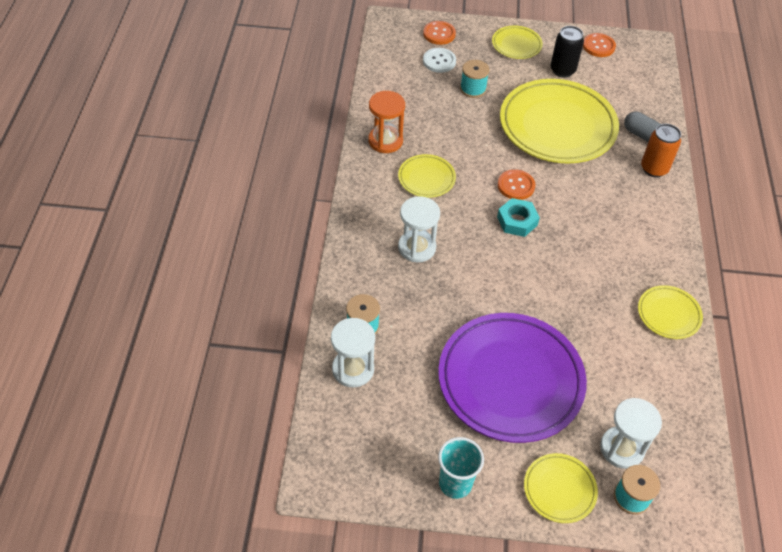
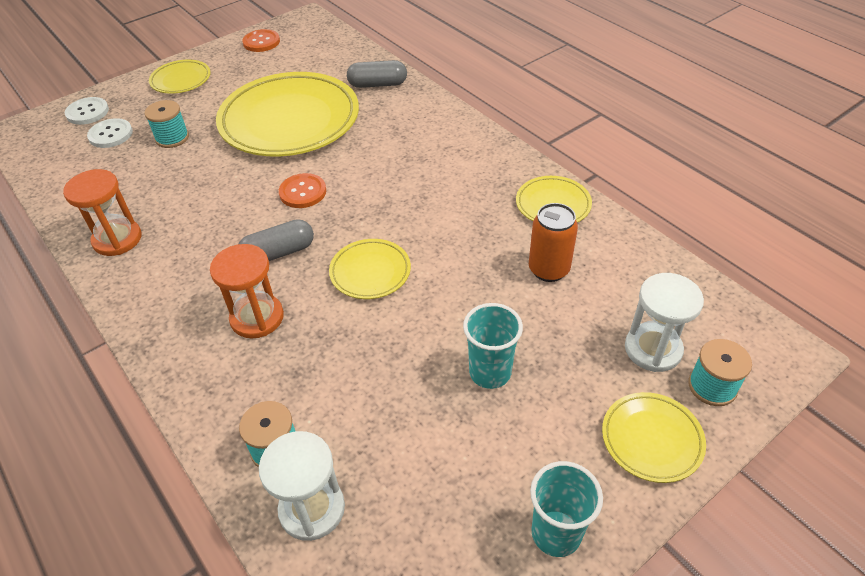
camera: 40 degrees left, 5 degrees down
(417, 247) = (257, 318): white hourglass -> orange hourglass
(426, 178) = (201, 245): yellow plate -> yellow plate (370, 272)
(439, 34) = (87, 112): orange button -> white button
(464, 216) = (278, 253): none -> grey capsule
(510, 380) = (490, 372): purple plate -> turquoise cup
(517, 221) = (336, 221): turquoise nut -> none
(562, 70) = (247, 76): black can -> none
(654, 169) = (411, 103): orange can -> orange can (548, 269)

